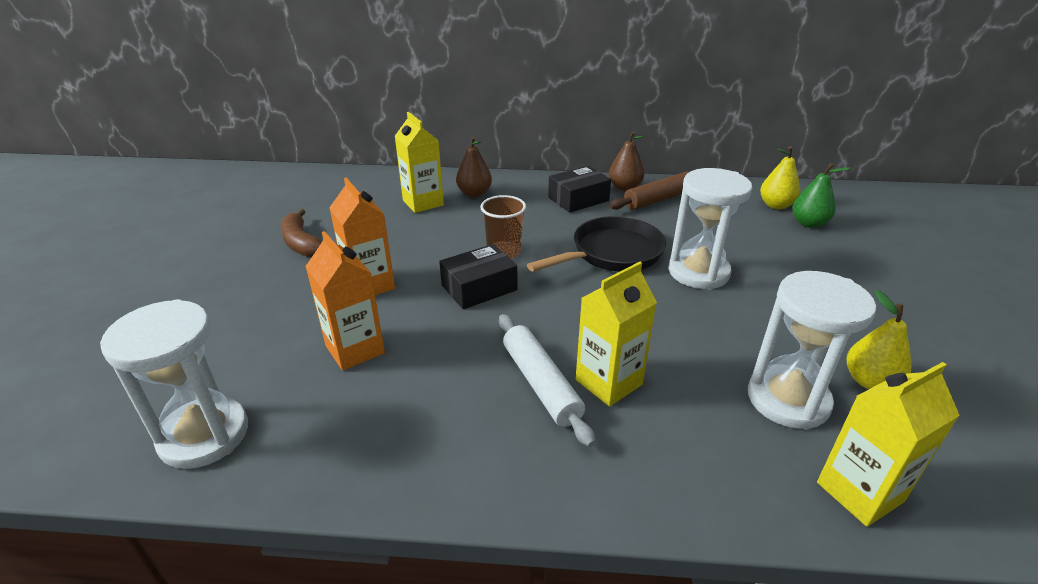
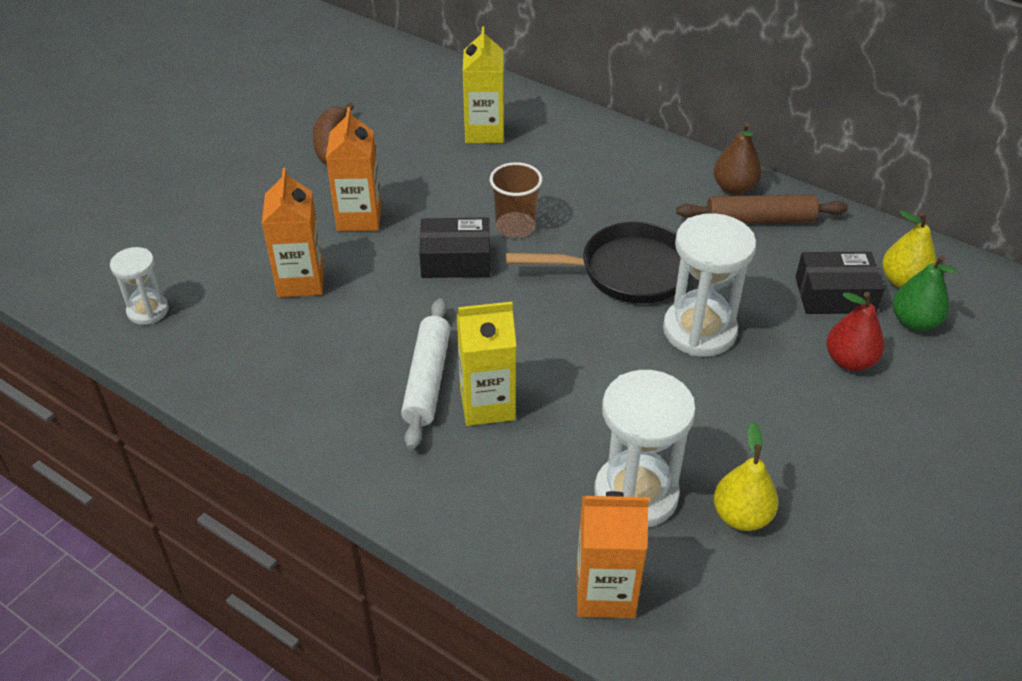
camera: 30 degrees right, 10 degrees up
(204, 435) = (148, 311): white hourglass -> white hourglass, size x0.56
(474, 193) = (549, 137): brown pear -> none
(578, 199) = (660, 185): black box -> black box (835, 295)
(804, 257) = (849, 361): none -> red pear
(859, 492) = (605, 592): yellow carton -> orange carton

